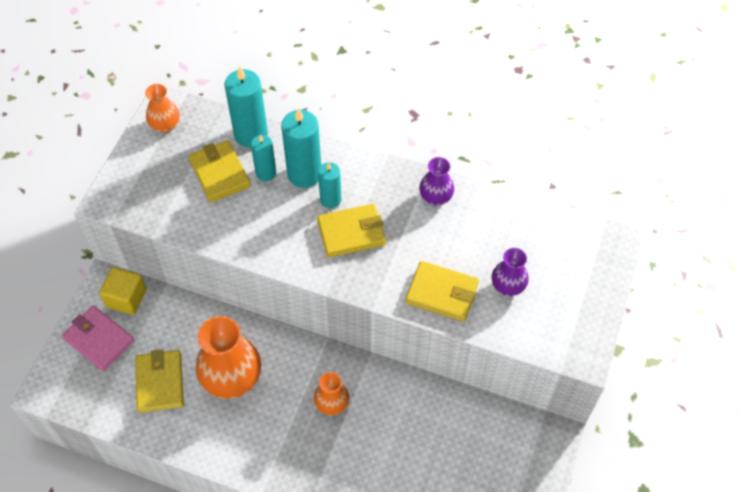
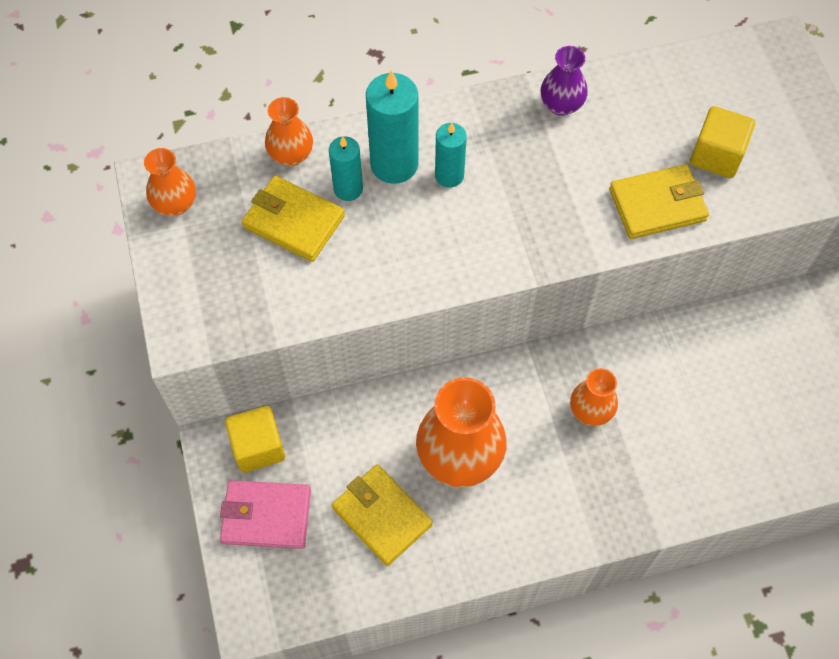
camera: 35 degrees left, 5 degrees up
(251, 134) = (291, 155): turquoise candle -> orange vase
(351, 233) = (504, 198): yellow wallet -> none
(507, 286) = (716, 155): purple vase -> yellow cube

